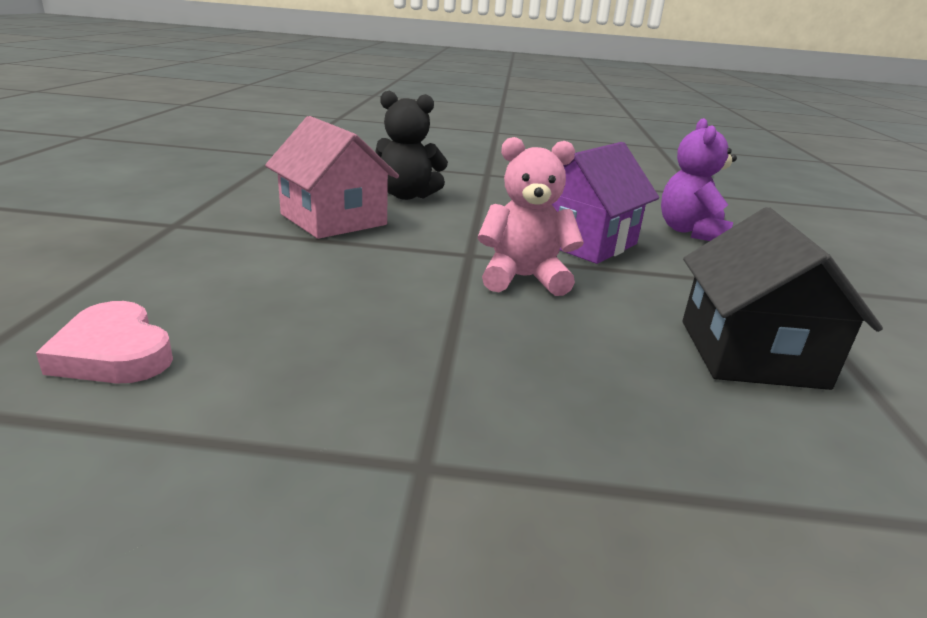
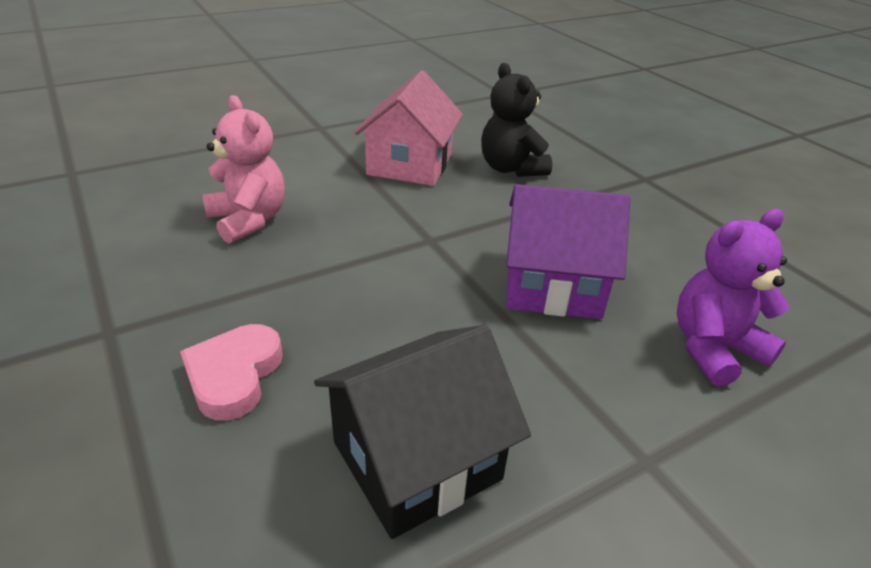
camera: 55 degrees right, 10 degrees up
(114, 353) = (150, 192): pink heart -> pink heart (234, 375)
(523, 278) = (417, 280): pink teddy bear -> pink teddy bear (249, 220)

